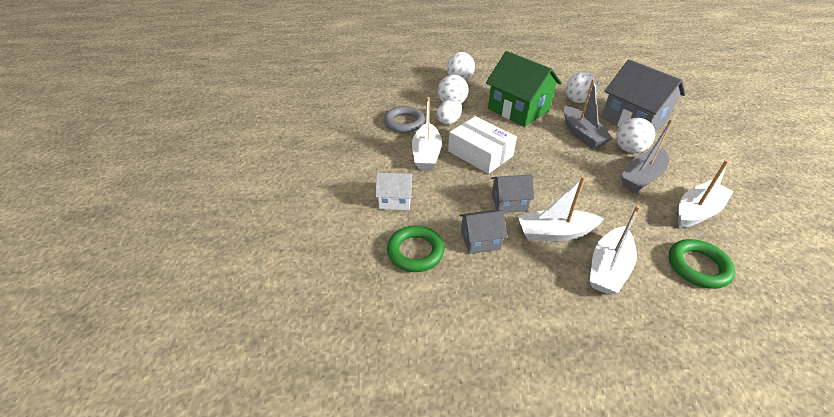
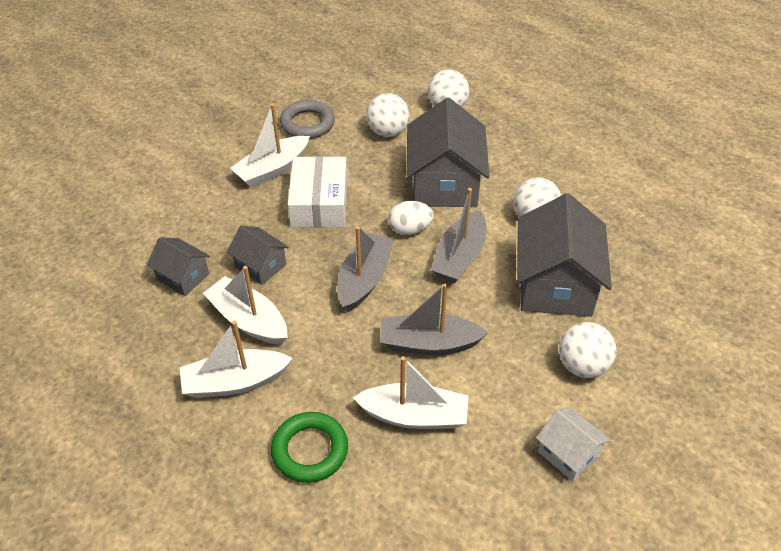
camera: 45 degrees right, 5 degrees up
(395, 200) = (180, 193): white house -> white house (568, 454)
(415, 252) = (126, 246): green ring -> none
(449, 121) = (350, 149): white egg -> white egg (410, 229)
(518, 109) = (444, 183): green house -> grey house
(566, 172) = (364, 279): none -> grey boat
(629, 149) = (477, 309): white ball -> white ball (582, 365)

